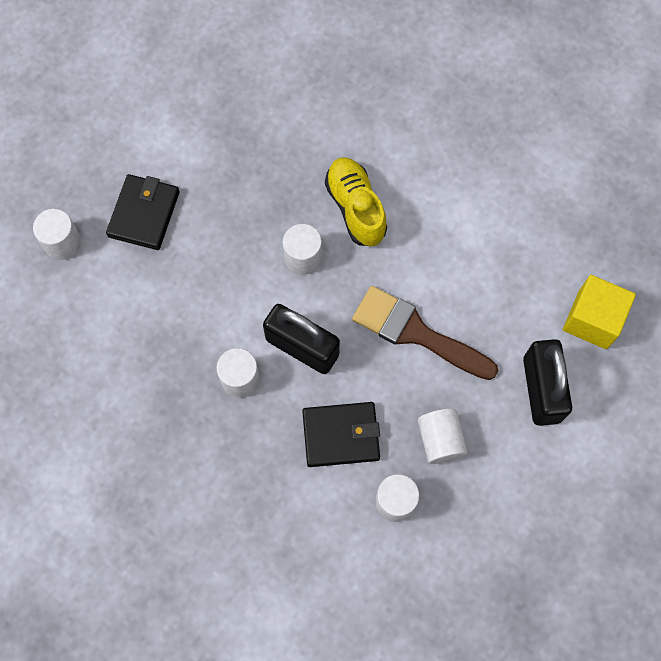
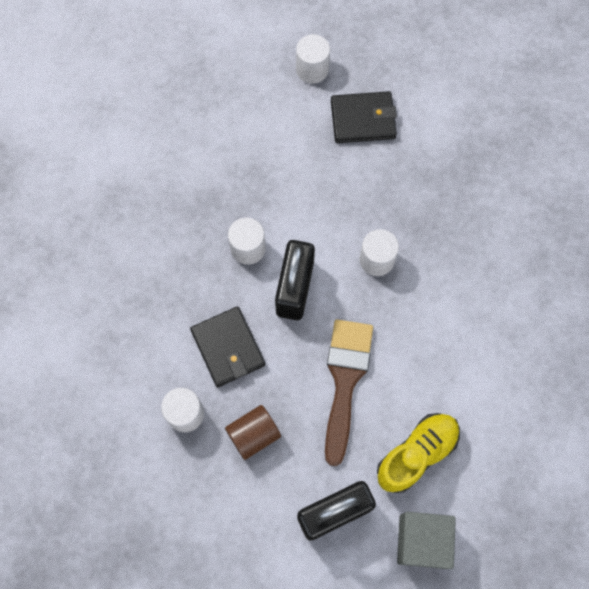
camera: 70 degrees right, 0 degrees up
(355, 208) = (442, 287): yellow shoe -> yellow shoe (416, 454)
(440, 440) = (253, 435): white cylinder -> brown cylinder
(592, 320) = (422, 541): yellow cube -> grey cube

